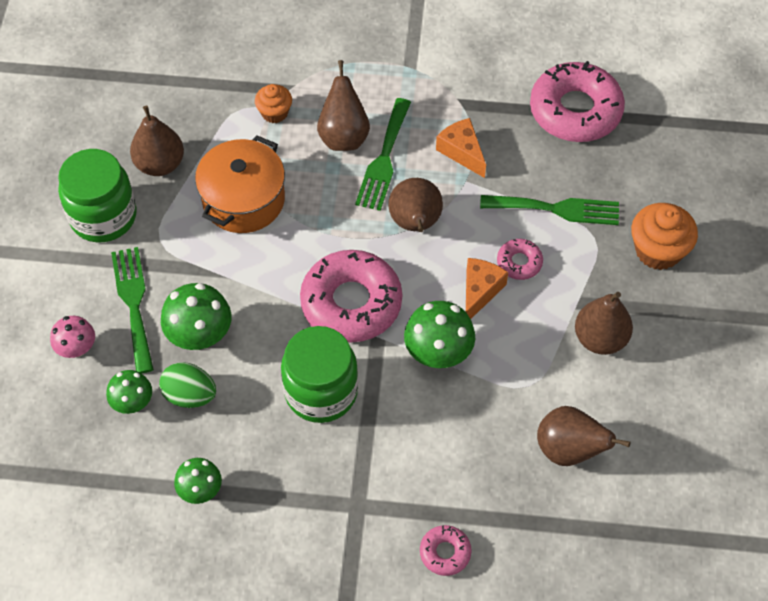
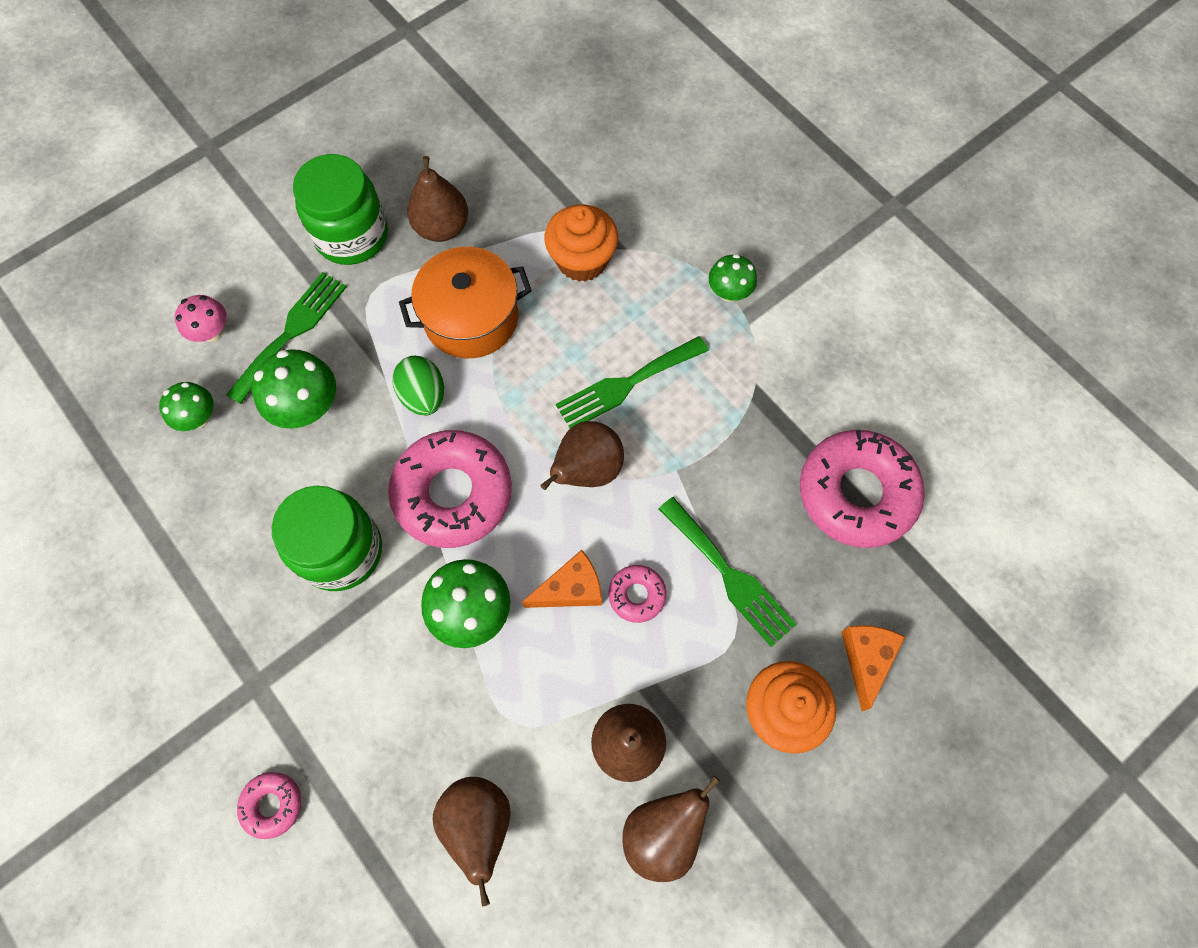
camera: 45 degrees right, 10 degrees up
(190, 395) = (244, 453): green egg -> green egg (423, 396)
(200, 490) = (161, 544): green mushroom -> green mushroom (729, 292)
(274, 113) = (582, 260): orange cupcake -> orange cupcake, size x1.64
(343, 137) = (615, 332): brown pear -> brown pear (663, 832)
(462, 152) = (703, 439): orange cheese -> orange cheese (866, 659)

